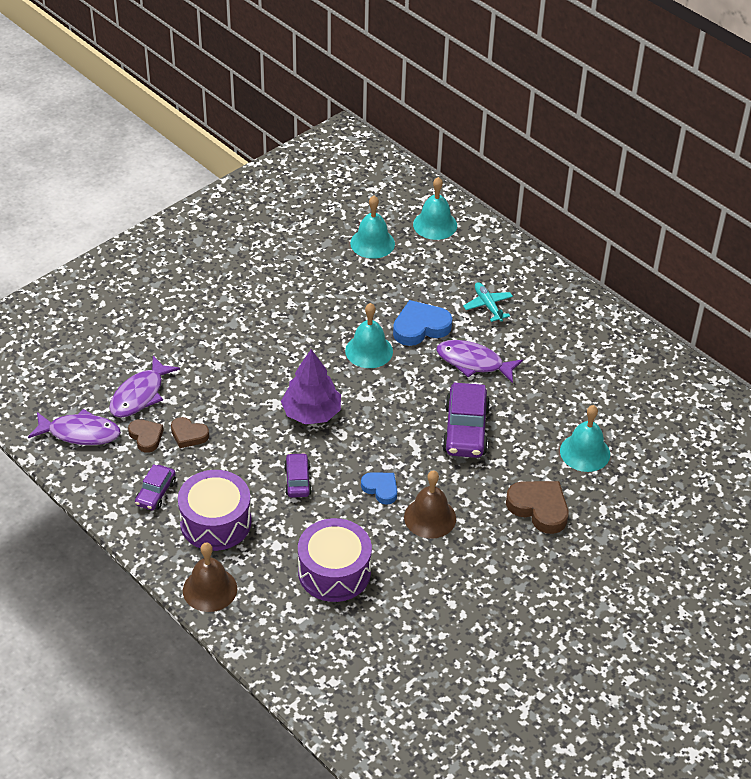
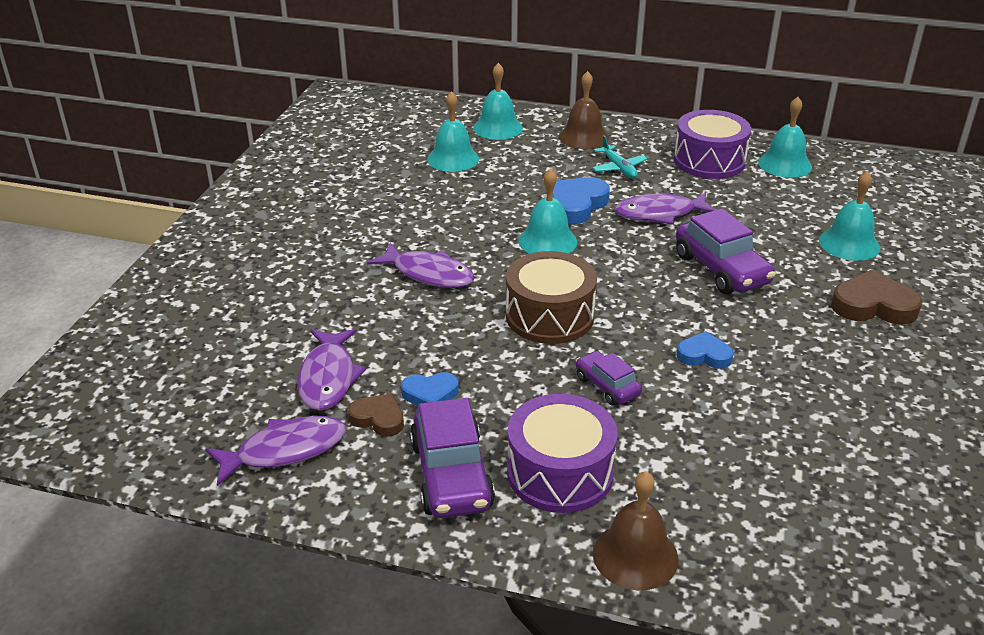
camera: 30 degrees left, 10 degrees down
(156, 493) = (451, 475): purple car -> purple car, size x1.76
(188, 435) = (430, 394): brown heart -> blue heart
(264, 343) = (429, 274): none -> purple fish
(311, 413) = (549, 316): purple tree -> brown drum
(334, 572) = (755, 461): purple drum -> purple drum (709, 161)
(430, 517) = (785, 359): brown bell -> brown bell (583, 137)
(488, 306) = (618, 168): turquoise plane -> turquoise plane turned 150 degrees counterclockwise
(624, 359) = (784, 164): none -> turquoise bell

